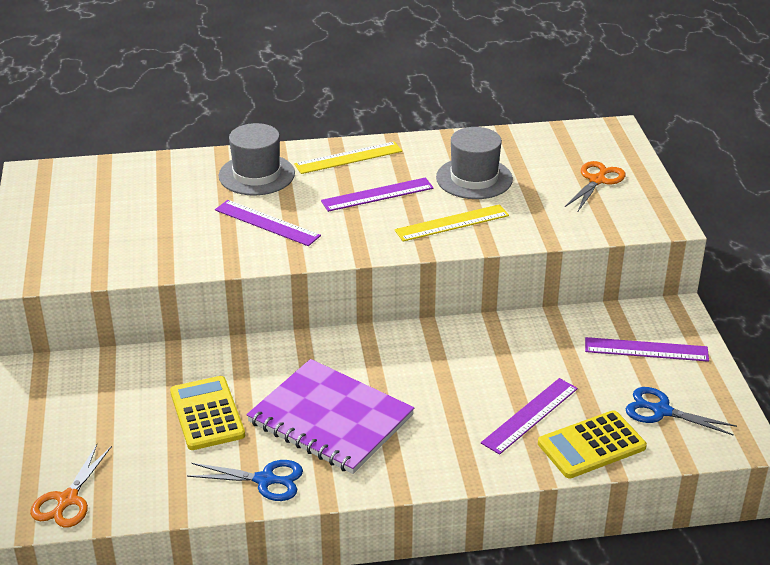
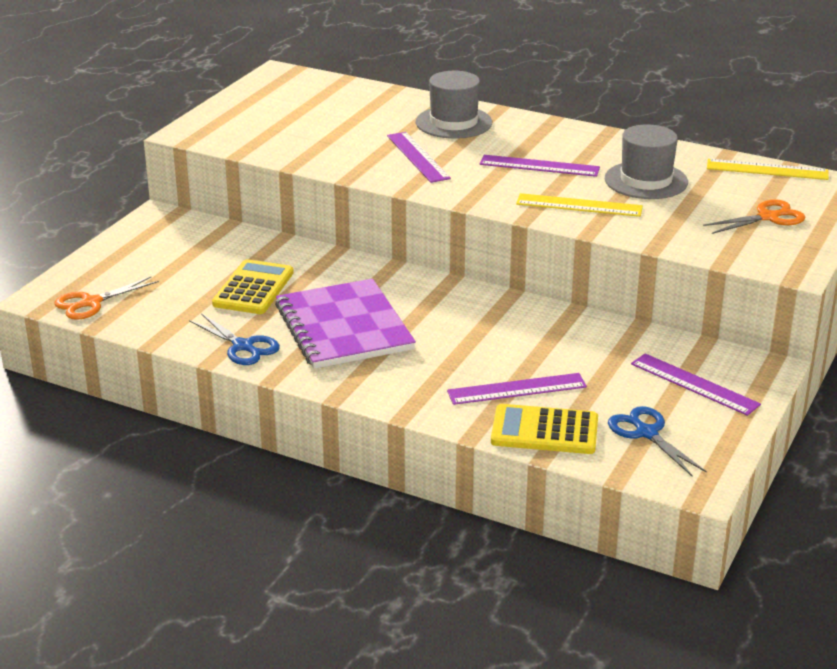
camera: 35 degrees right, 5 degrees down
(348, 158) = (549, 133): yellow ruler -> yellow ruler (767, 170)

